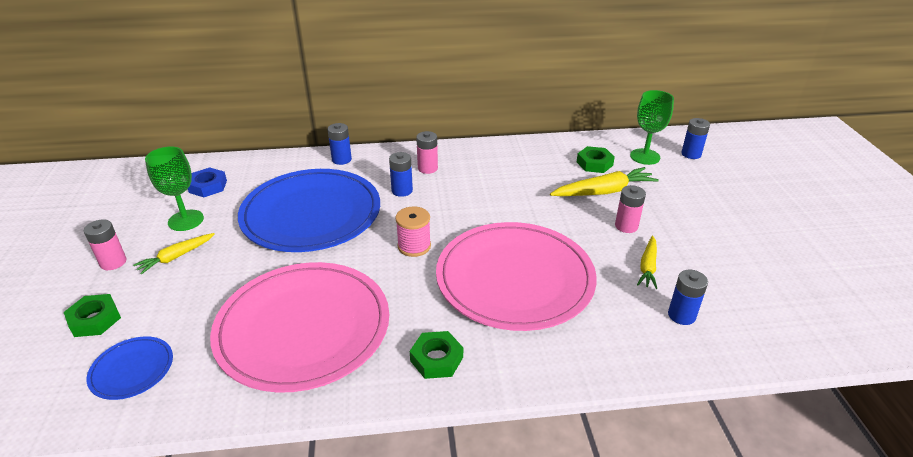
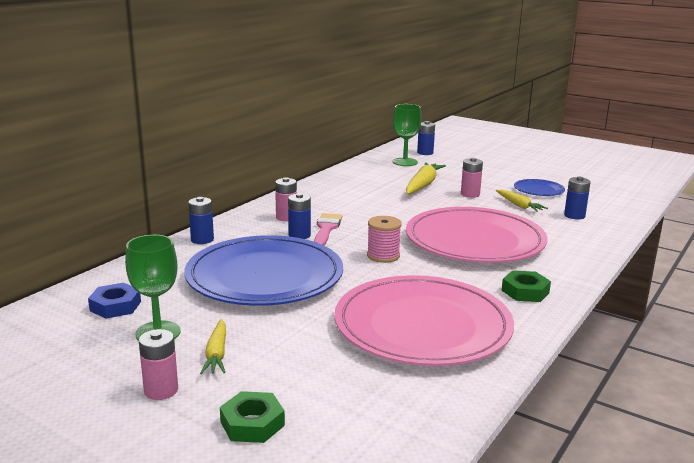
camera: 50 degrees left, 15 degrees down
(132, 370) = (368, 419): blue plate -> blue plate (538, 190)
(431, 195) = (326, 229): none -> pink brush
(594, 163) = (386, 175): green nut -> none

